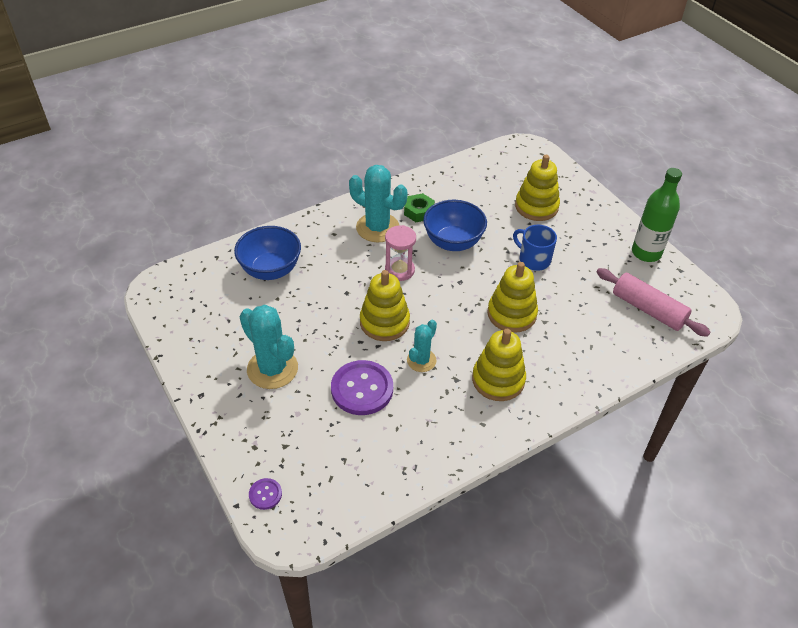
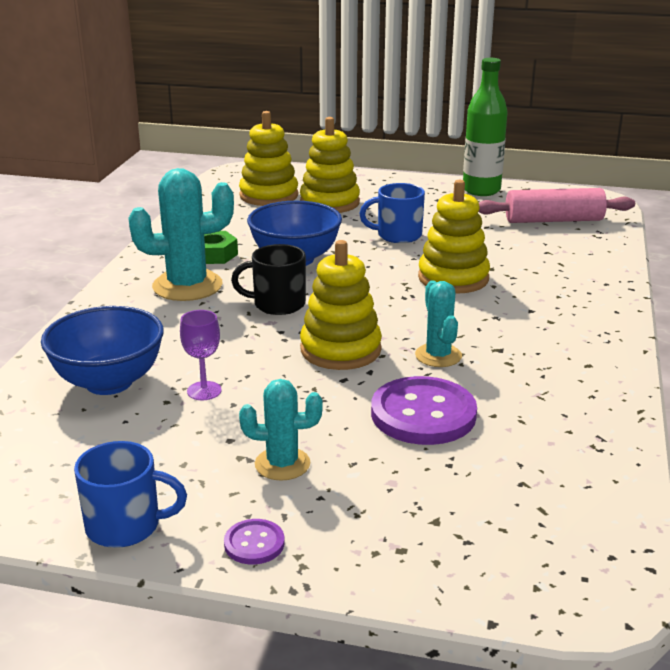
camera: 45 degrees left, 20 degrees down
(186, 353) = (125, 526): none -> blue mug
(265, 494) = (504, 582): purple button -> purple button (254, 543)
(272, 369) = (282, 464): turquoise cactus -> turquoise cactus, size x0.59
(298, 303) = (204, 391): none -> purple goblet
(399, 270) = (278, 304): pink hourglass -> black mug
(498, 380) = (536, 327): yellow stacking toy -> yellow stacking toy (269, 195)

